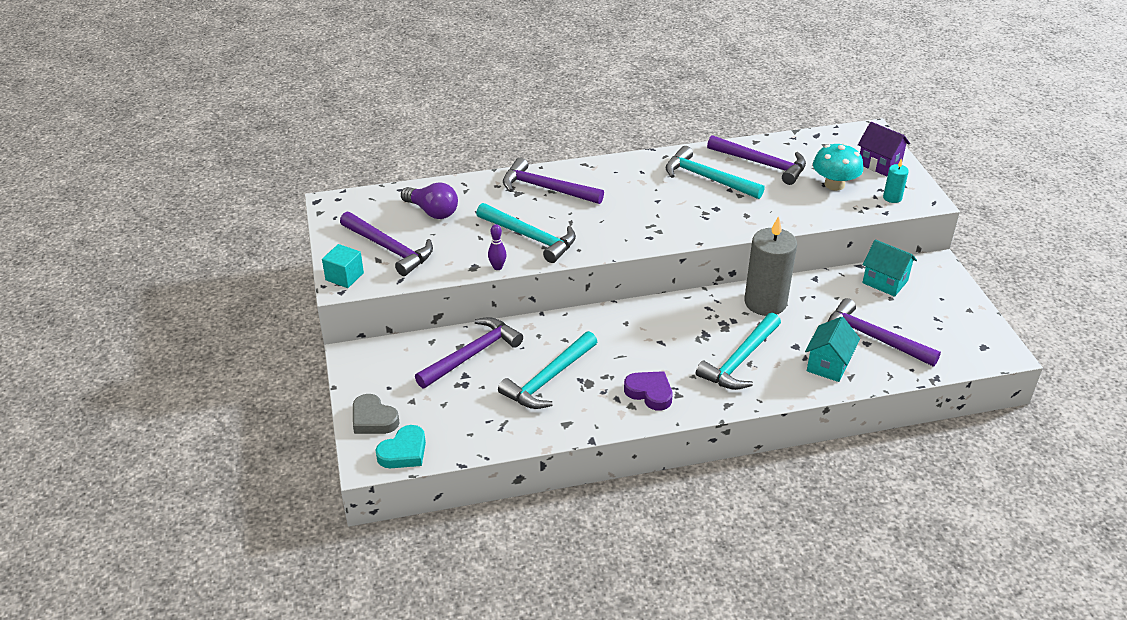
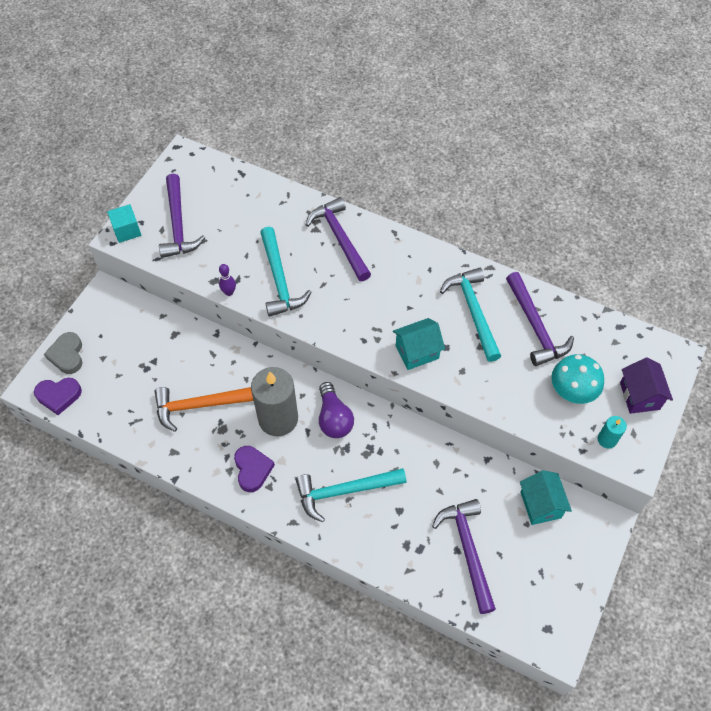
camera: 40 degrees right, 20 degrees up
(404, 452) = (59, 396): turquoise heart -> purple heart
(432, 211) = (239, 208): purple light bulb -> purple light bulb (334, 418)
(472, 354) = (175, 346): purple hammer -> none
(548, 379) = (200, 405): turquoise hammer -> orange hammer
(765, 302) = (422, 453): grey candle -> grey candle (278, 418)
(828, 365) = (404, 546): turquoise house -> turquoise house (417, 352)

